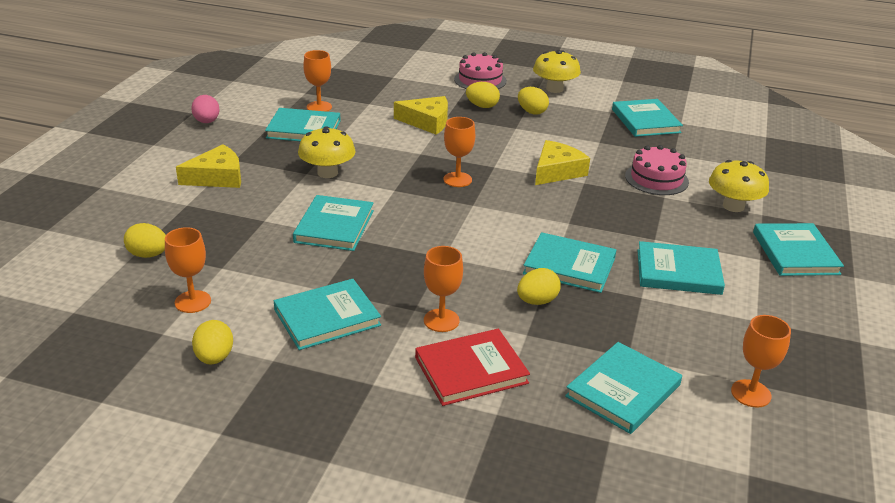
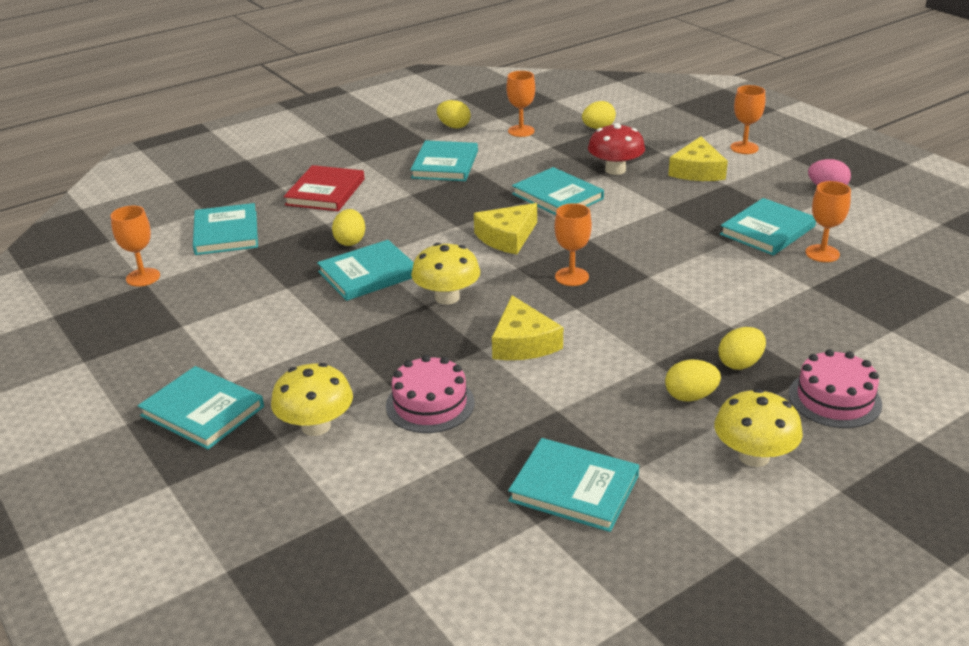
camera: 130 degrees right, 0 degrees up
(250, 215) = (615, 170): none -> red mushroom
(327, 173) = (656, 217): yellow mushroom -> yellow mushroom (447, 297)
(427, 122) = (725, 307): yellow cheese -> yellow cheese (507, 237)
(441, 320) = (385, 199): orange goblet -> orange goblet (744, 148)
(678, 272) = (284, 323): turquoise book -> none

